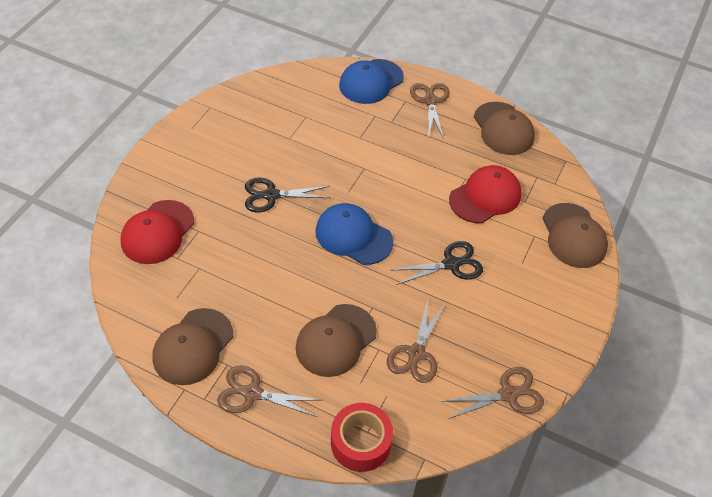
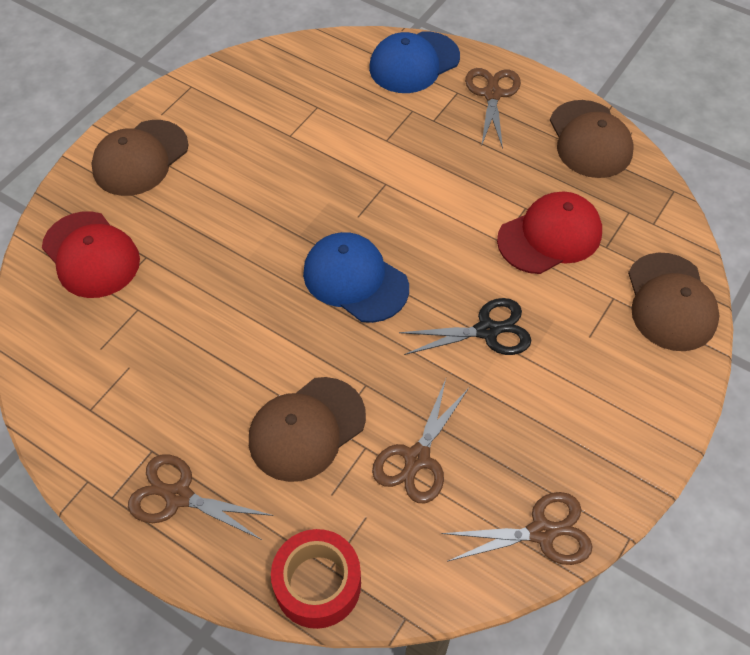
camera: 10 degrees right, 5 degrees up
(157, 232) = (91, 255): red cap -> red cap turned 75 degrees counterclockwise
(193, 346) = (109, 421): brown cap -> brown cap (140, 158)
(271, 195) = (252, 214): black scissors -> none

